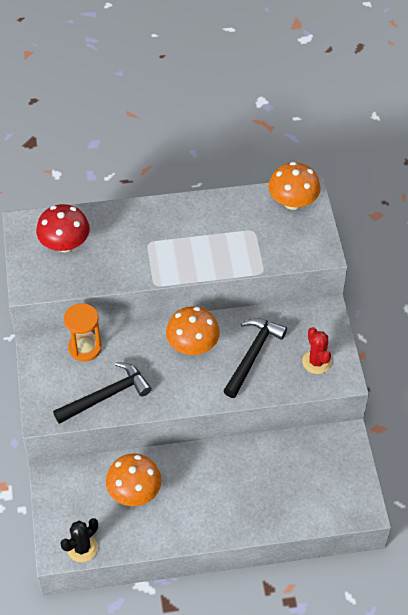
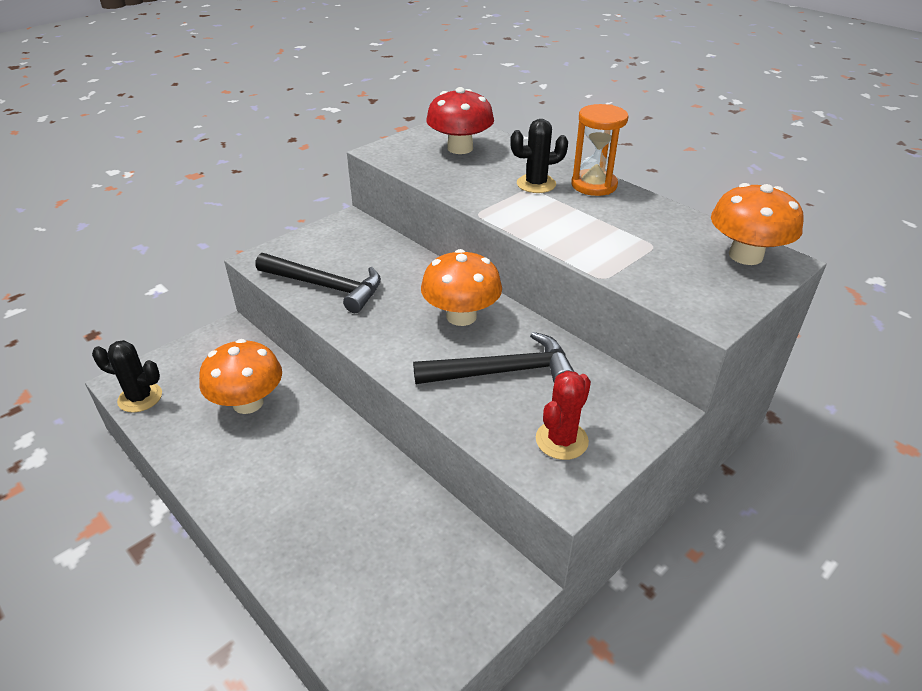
camera: 55 degrees right, 15 degrees down
(85, 347) = (377, 247): orange hourglass -> orange hourglass (594, 185)
(146, 236) = (536, 184): none -> black cactus

